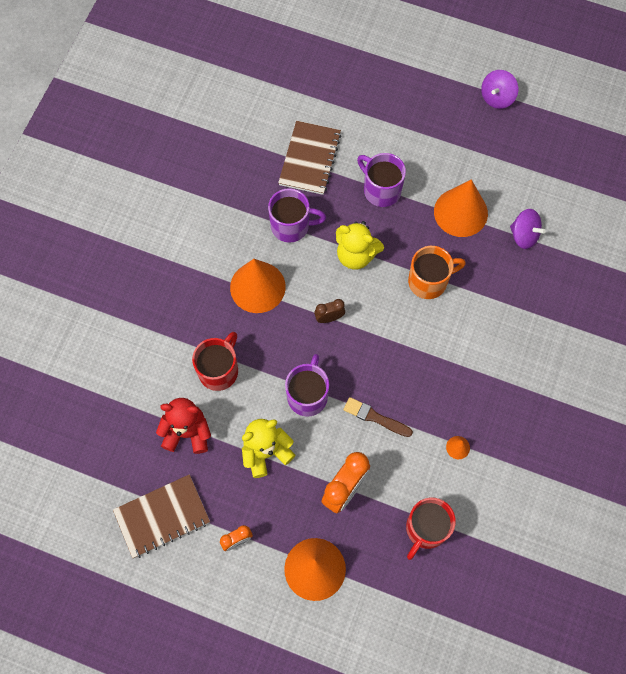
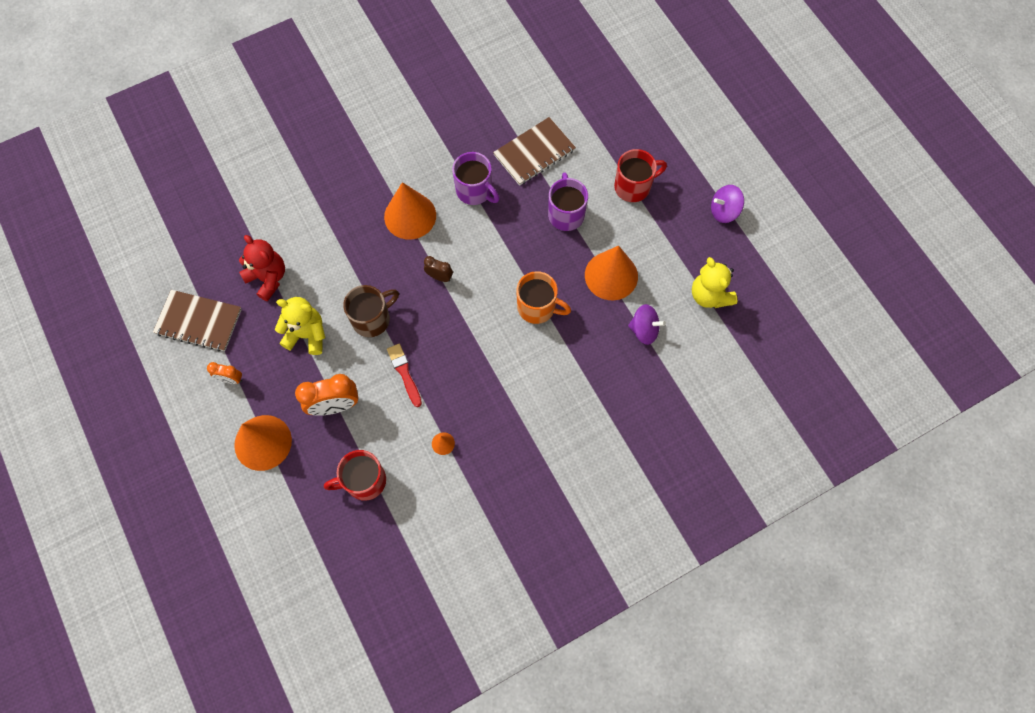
camera: 40 degrees right, 0 degrees up
(219, 370) = (329, 253): red mug -> red mug (633, 186)
(308, 395) = (372, 319): purple mug -> brown mug
(356, 255) = (502, 247): yellow teddy bear -> yellow teddy bear (709, 295)
(375, 417) = (404, 373): brown brush -> red brush
(524, 235) = (644, 330): purple spinning top -> purple spinning top turned 60 degrees counterclockwise

